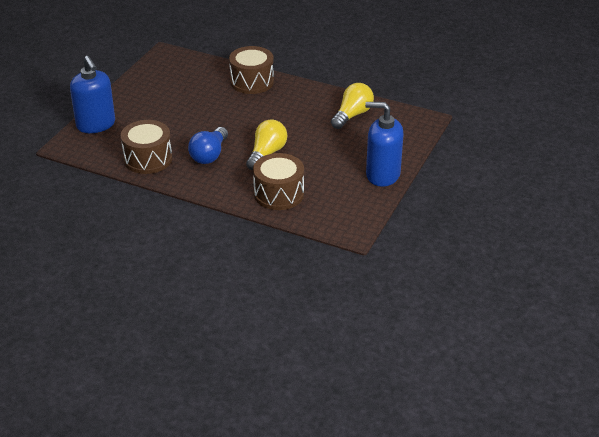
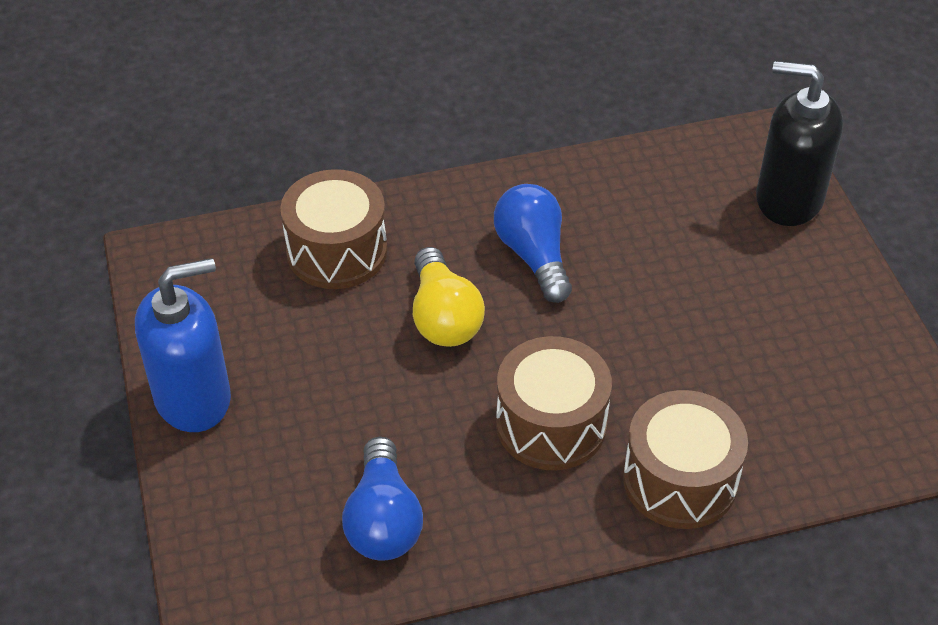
camera: 140 degrees right, 10 degrees up
(96, 125) = (788, 199): blue soap dispenser -> black soap dispenser
(148, 159) = (616, 189): brown drum -> brown drum (551, 424)
(352, 115) = (383, 519): yellow light bulb -> blue light bulb

